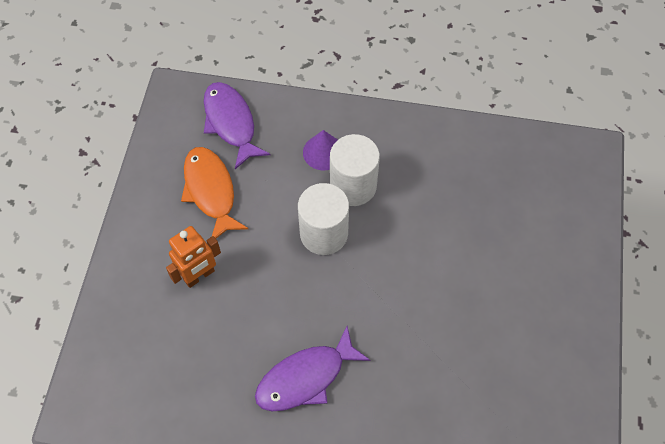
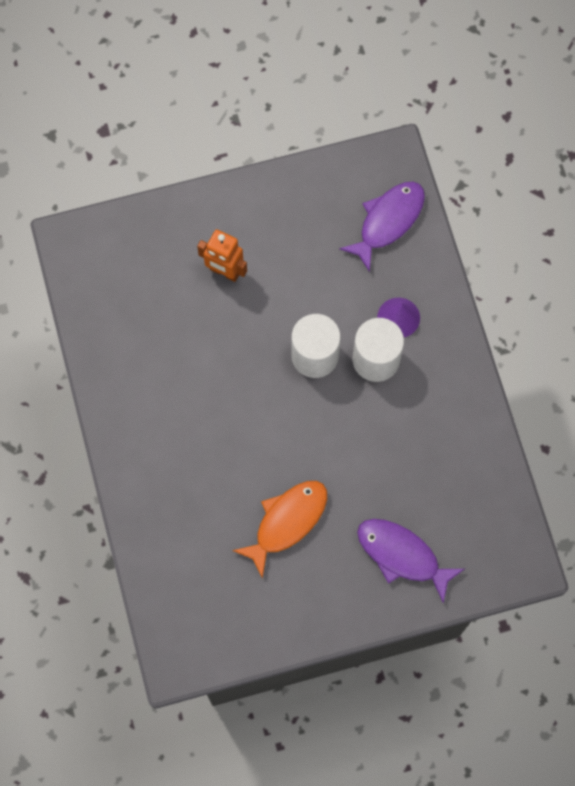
camera: 65 degrees right, 10 degrees up
(210, 191) = (309, 240): orange fish -> orange fish (287, 522)
(306, 377) = (176, 401): purple fish -> purple fish (402, 555)

